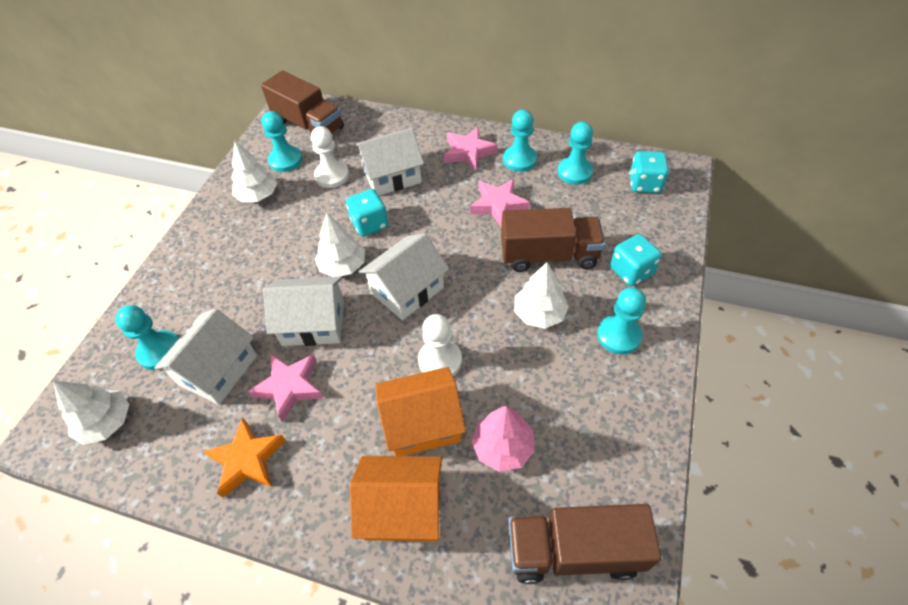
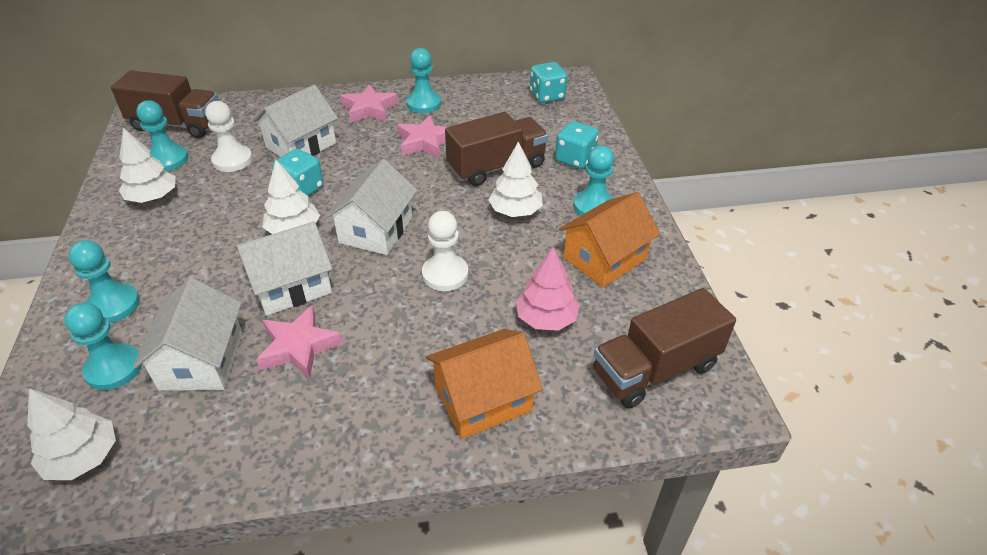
camera: 30 degrees left, 10 degrees down
(247, 460) = (289, 425): orange star -> none
(422, 423) = (459, 327): orange house -> orange house (604, 258)
(574, 172) = (481, 101): turquoise pawn -> turquoise pawn (113, 305)

